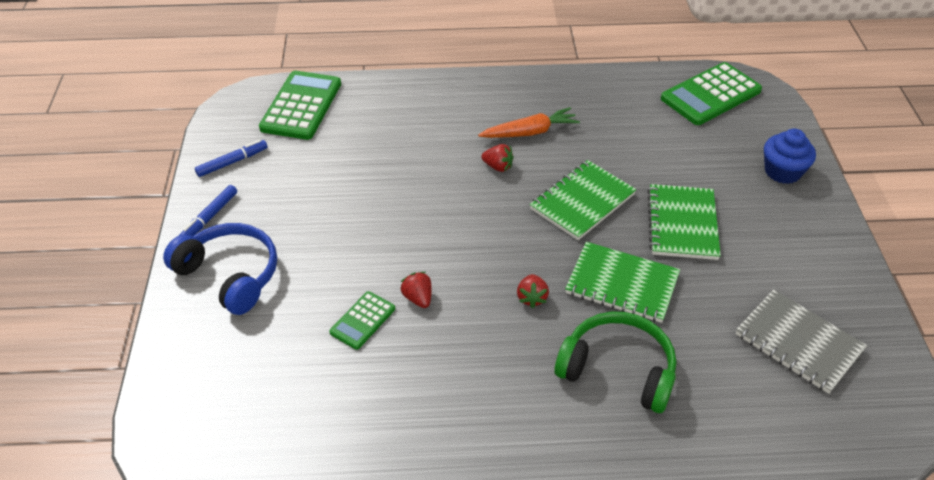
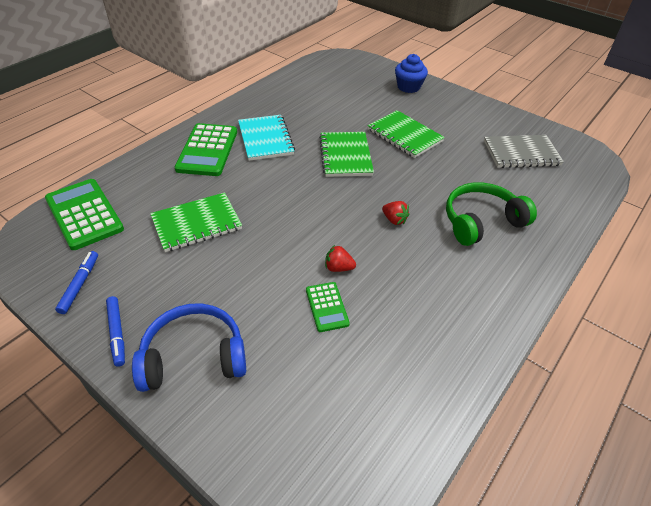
camera: 50 degrees left, 0 degrees up
(498, 167) = (275, 167): red strawberry -> none
(529, 132) = (265, 139): orange carrot -> turquoise notebook
(622, 284) = (422, 181): green notebook -> green notebook (196, 223)
(710, 95) = (328, 71): green calculator -> green calculator (207, 150)

